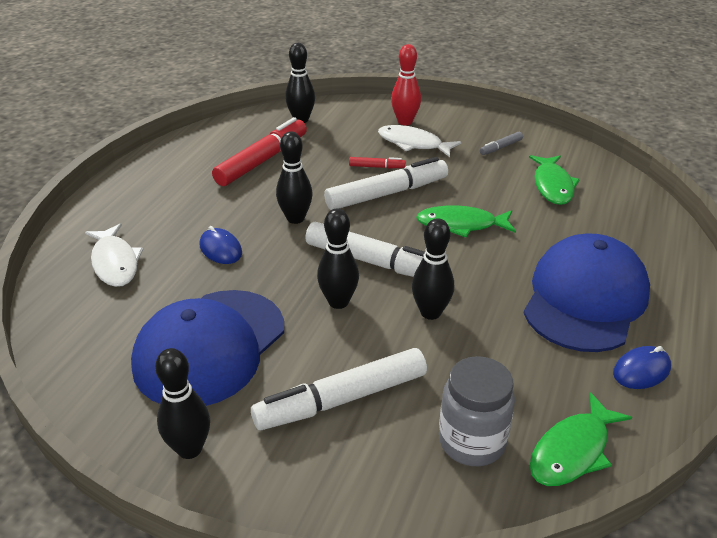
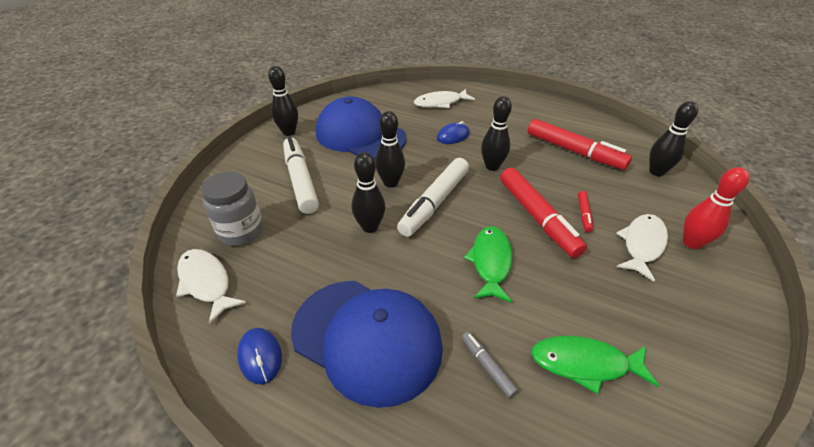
camera: 95 degrees right, 5 degrees up
(387, 193) = (537, 217): white marker -> red marker
(501, 147) = (667, 325): grey marker -> grey marker (487, 366)
(572, 451) = (206, 282): green fish -> white fish

